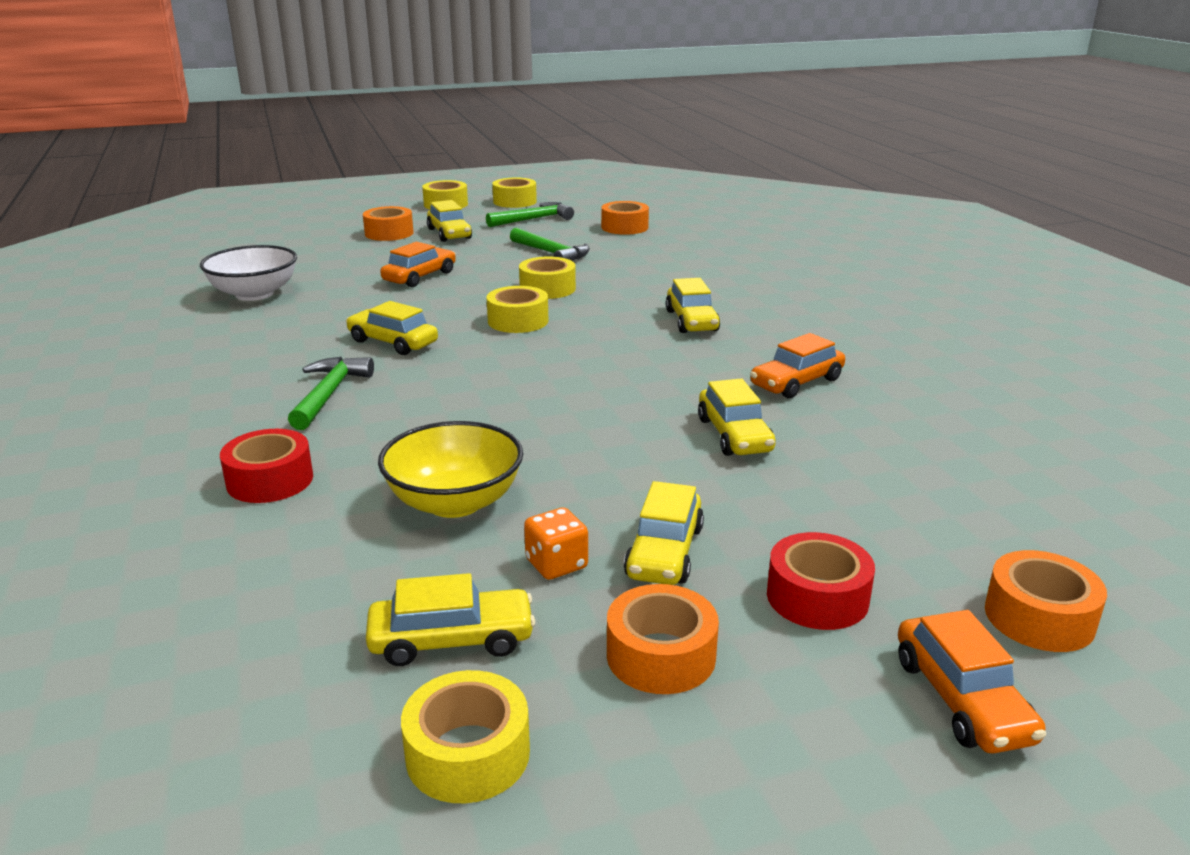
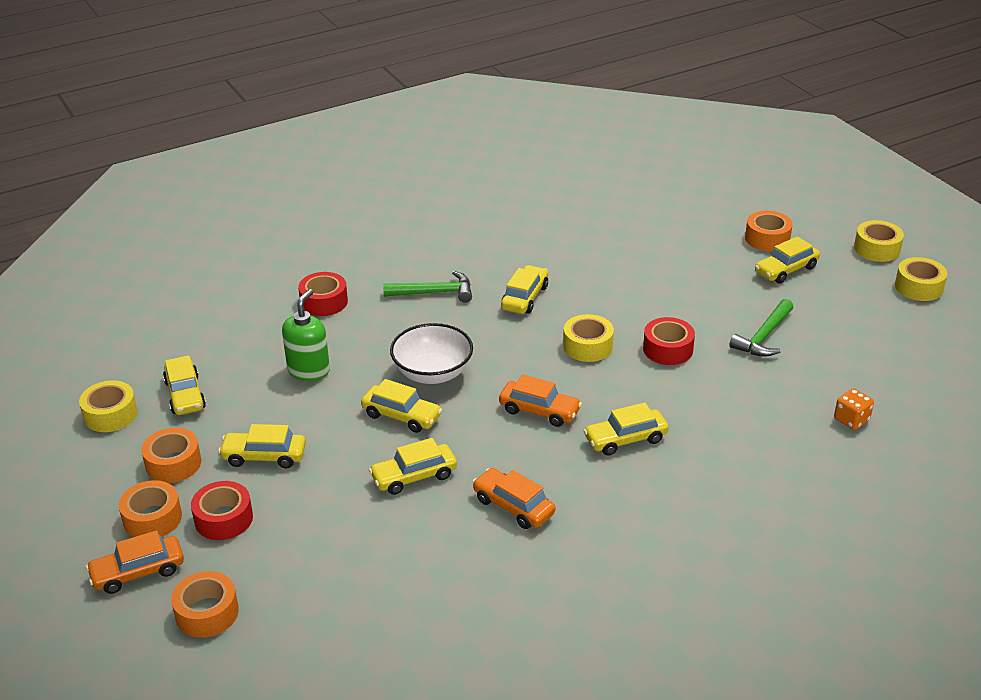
camera: 80 degrees right, 10 degrees up
(254, 294) = (591, 217): white bowl -> white bowl (432, 373)
(420, 277) = (664, 279): orange car -> orange car (539, 411)
(454, 502) = (309, 370): yellow bowl -> green soap dispenser
(533, 219) = (864, 309): green hammer -> none
(547, 289) = (668, 349): yellow tape -> red tape
(556, 564) = (249, 418): orange dice -> orange dice (851, 420)
(604, 435) = (401, 416): none -> yellow car
(624, 227) = (876, 371): orange tape -> orange tape (152, 518)

